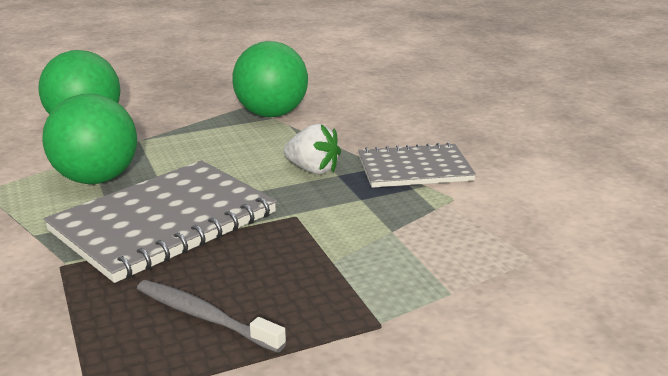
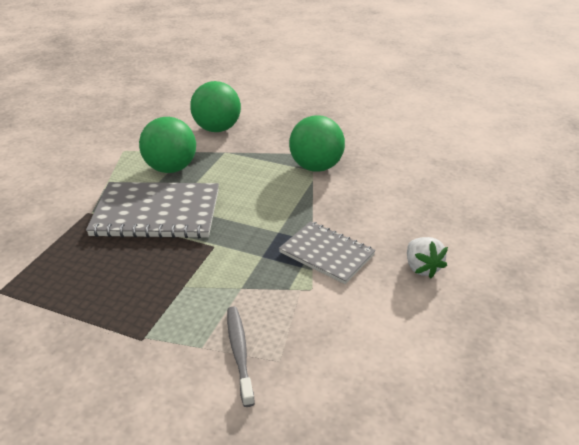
camera: 45 degrees right, 10 degrees up
(204, 317) = (90, 278): grey toothbrush -> grey toothbrush (239, 352)
(313, 170) = (272, 220): white strawberry -> white strawberry (422, 268)

